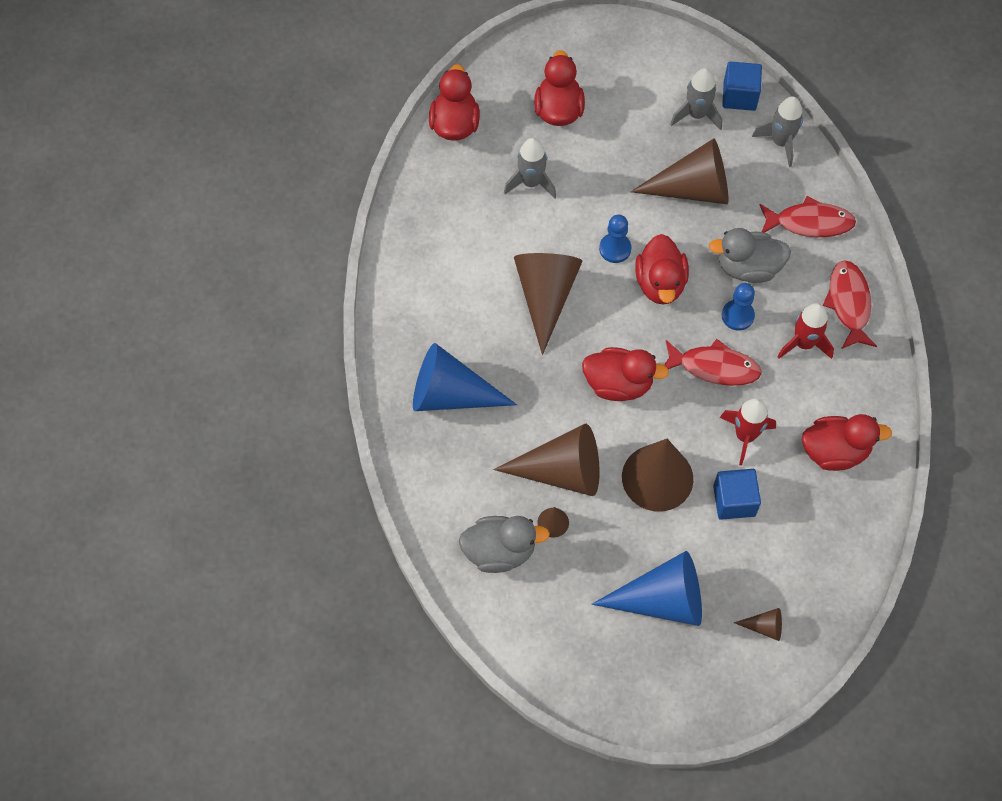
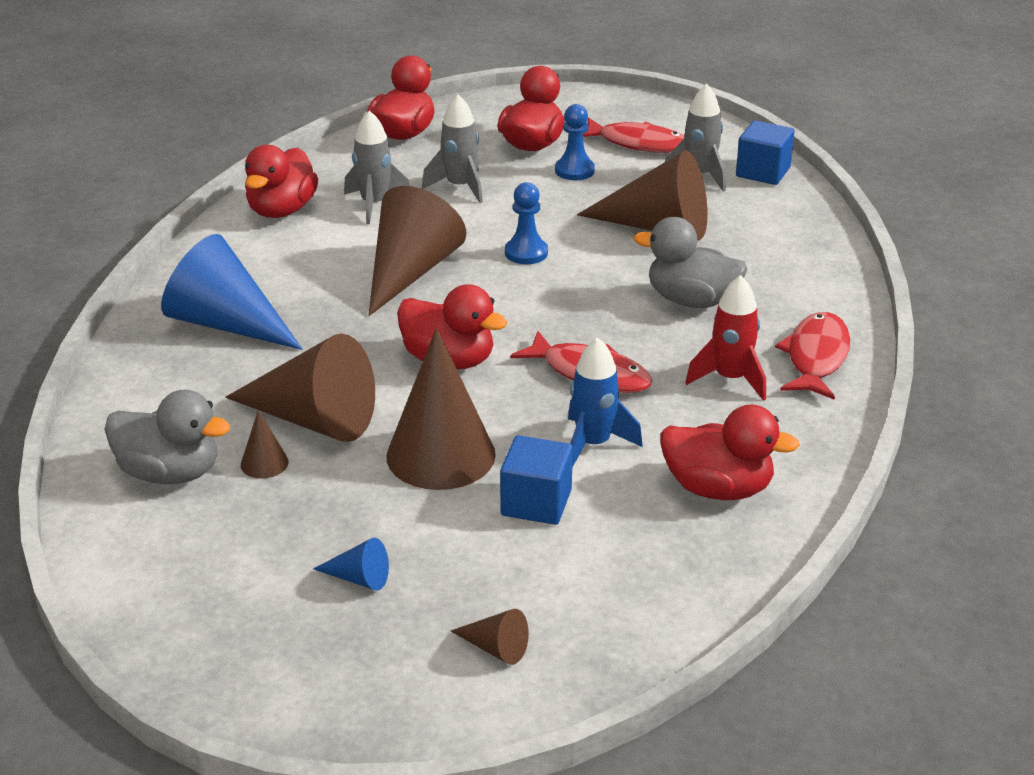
camera: 20 degrees right, 30 degrees down
(660, 283) = (565, 290): red duck -> red duck (281, 210)
(662, 600) = (359, 578): blue cone -> blue cone, size x0.43
(737, 316) = (652, 337): blue pawn -> blue pawn (574, 170)
(745, 436) = (593, 444): red rocket -> blue rocket
(780, 142) = (796, 213): grey rocket -> grey rocket (374, 204)
(809, 223) = (798, 281): red fish -> red fish (638, 144)

